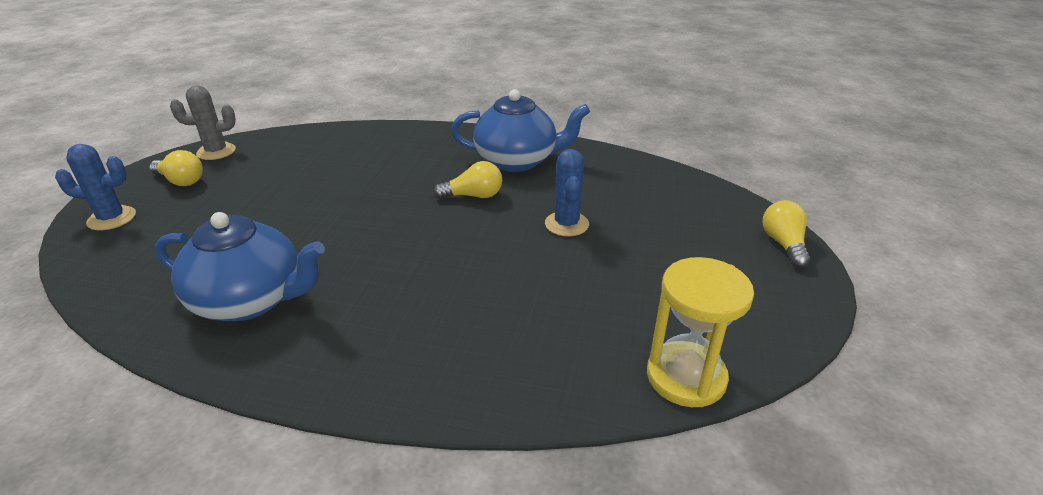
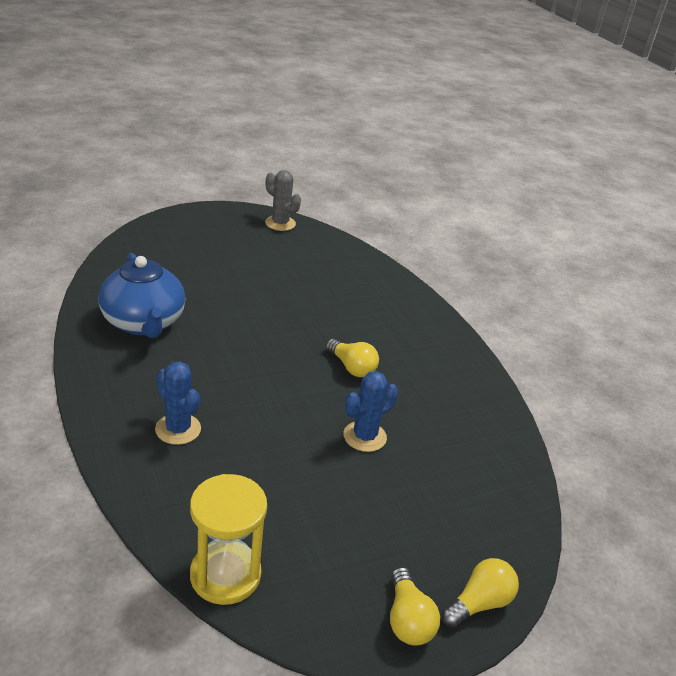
camera: 50 degrees right, 0 degrees up
(112, 218) = (172, 229): blue cactus -> blue cactus (178, 429)
(181, 181) = (233, 230): yellow light bulb -> yellow light bulb (407, 619)
(517, 161) = (431, 370): blue teapot -> none

